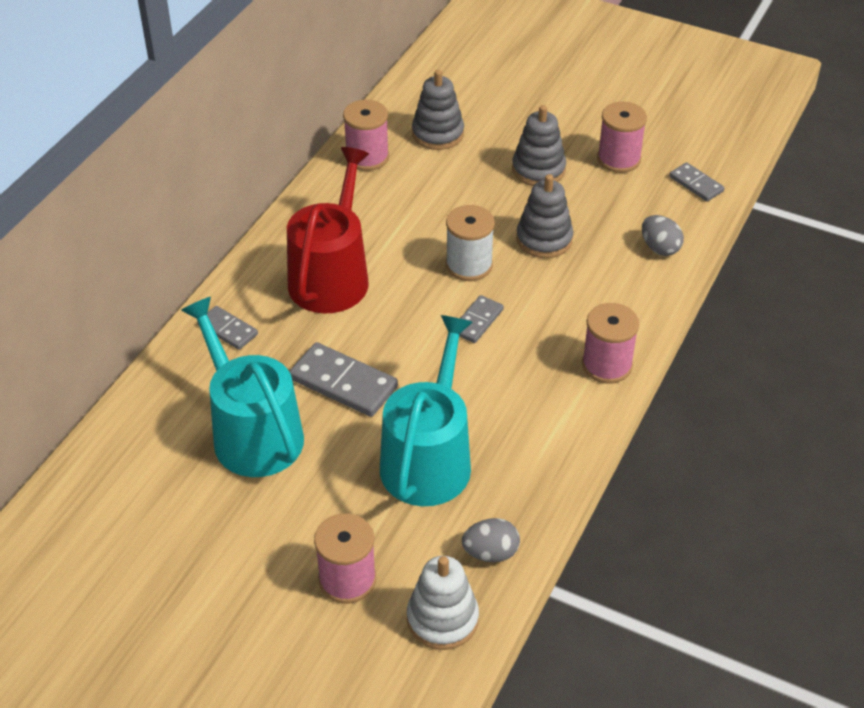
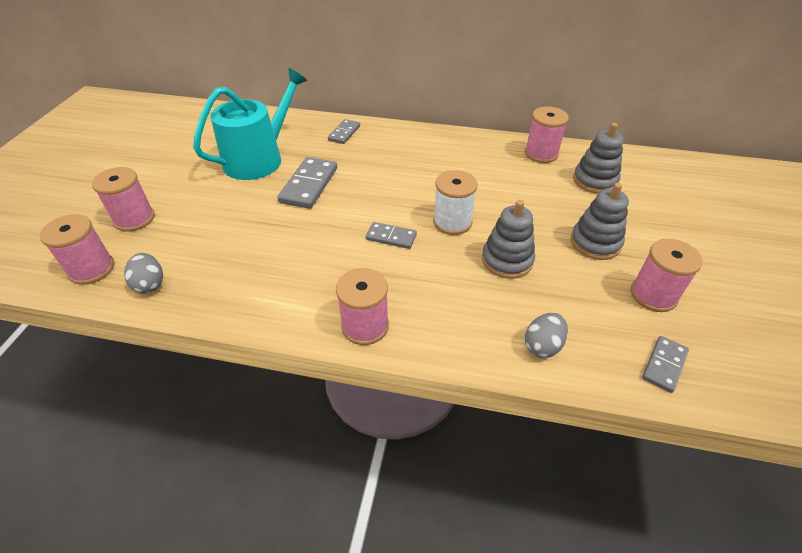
camera: 75 degrees right, 0 degrees up
(332, 275) = (410, 161): red watering can -> none
(429, 458) = (243, 236): turquoise watering can -> none
(442, 619) = (92, 269): white stacking toy -> pink spool

